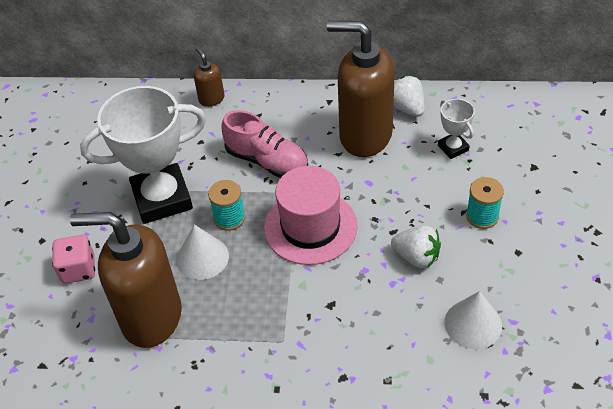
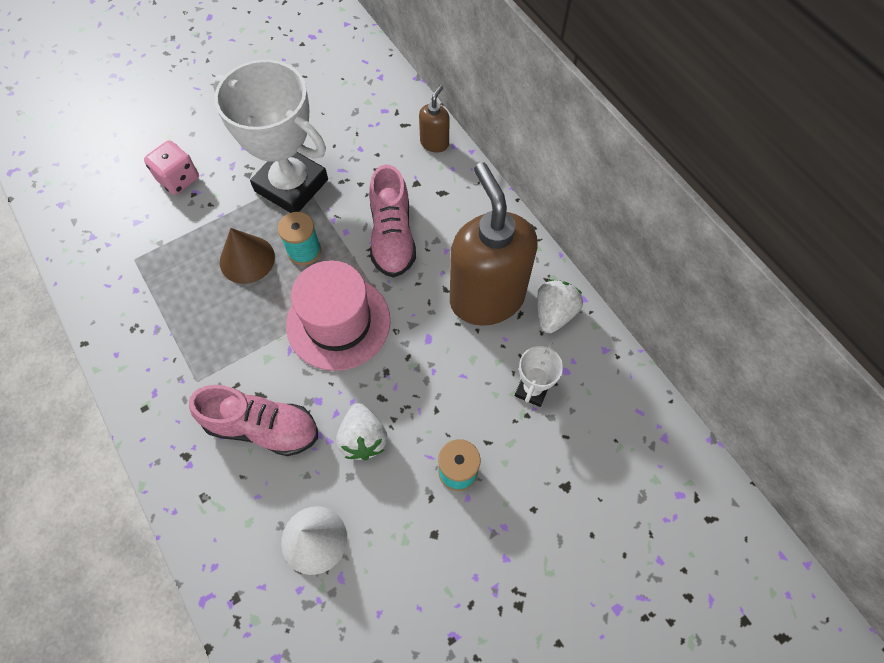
camera: 50 degrees right, 15 degrees up
(151, 317) = (162, 263): brown soap dispenser -> none
(202, 258) = (247, 259): white cone -> brown cone
(359, 314) = (262, 427): none -> pink shoe

